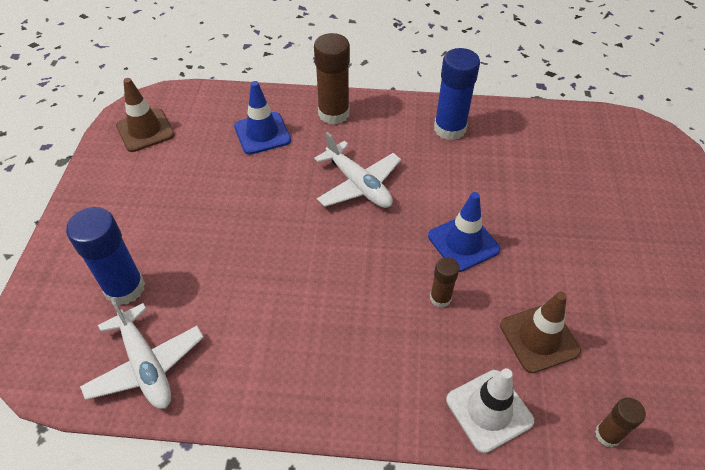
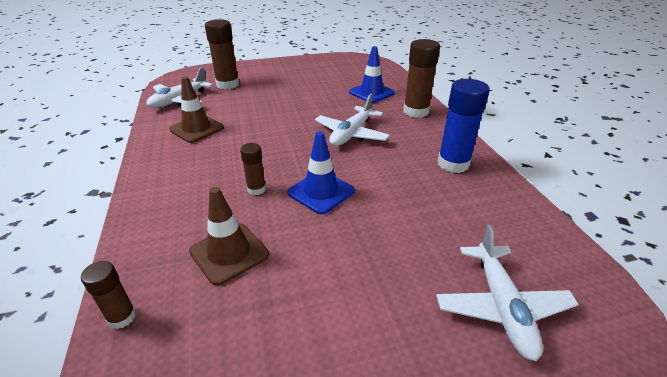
camera: 70 degrees right, 15 degrees down
(125, 288) = (228, 84): blue glue stick -> brown glue stick
(145, 130) = (343, 63): brown traffic cone -> brown traffic cone (197, 129)
(489, 410) = (150, 231): white traffic cone -> none
(626, 178) = (501, 306): none -> white plane

